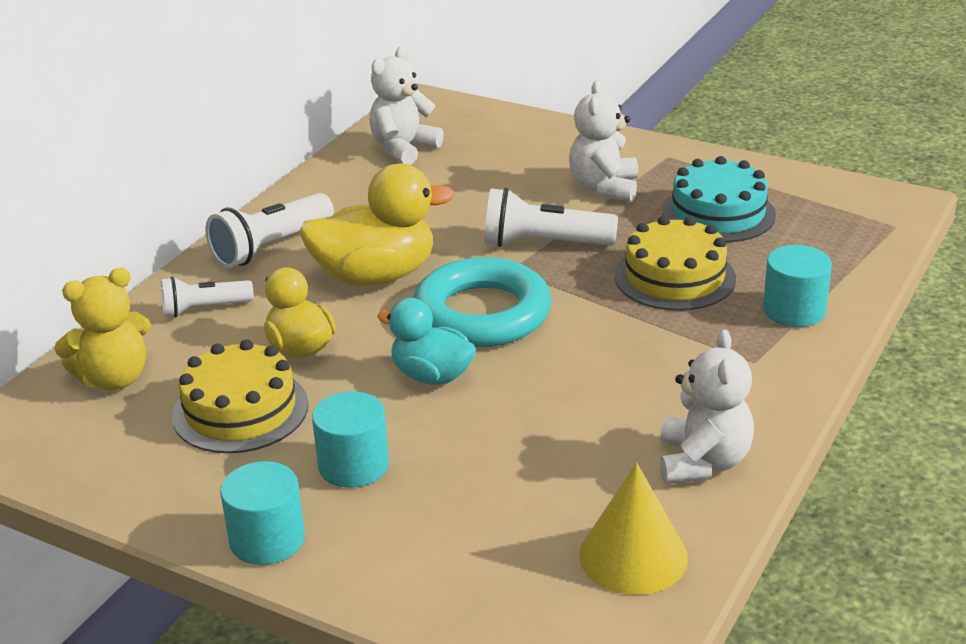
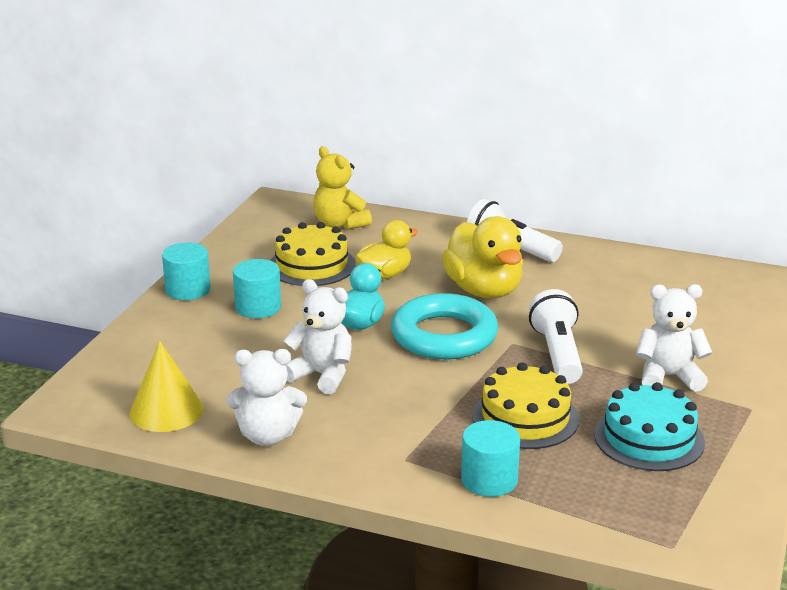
camera: 80 degrees right, 5 degrees down
(204, 309) = (423, 238): white flashlight -> none
(403, 149) = (689, 281): white teddy bear -> white teddy bear (322, 375)

